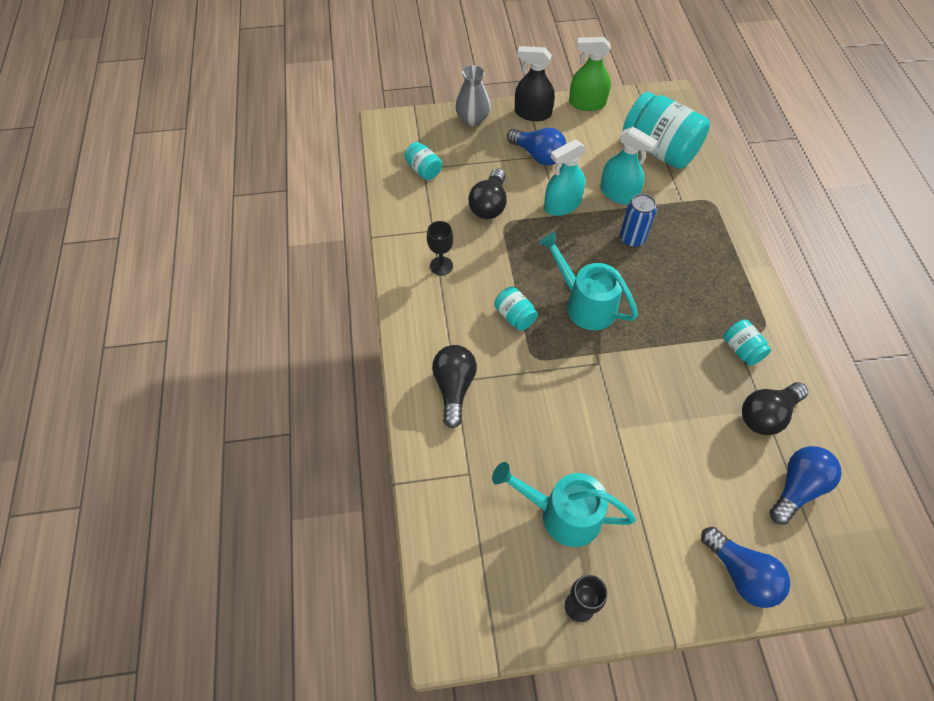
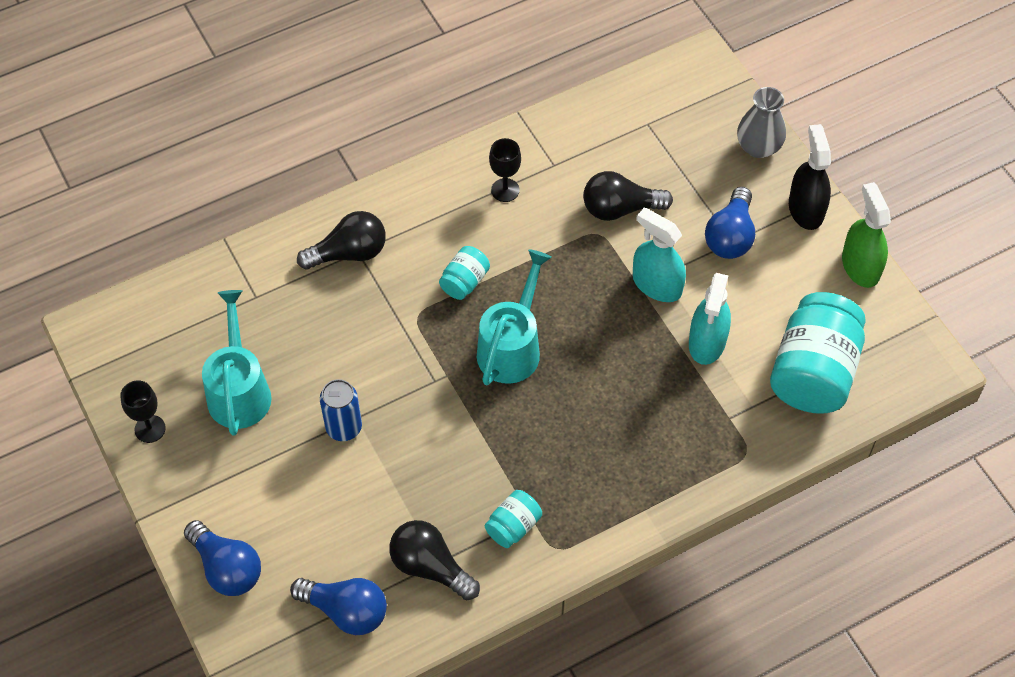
camera: 70 degrees right, 0 degrees up
(423, 170) = (644, 125): turquoise jar -> none
(632, 238) = (636, 374): blue can -> blue can (344, 427)
(741, 574) = (227, 568): blue light bulb -> blue light bulb turned 75 degrees counterclockwise

